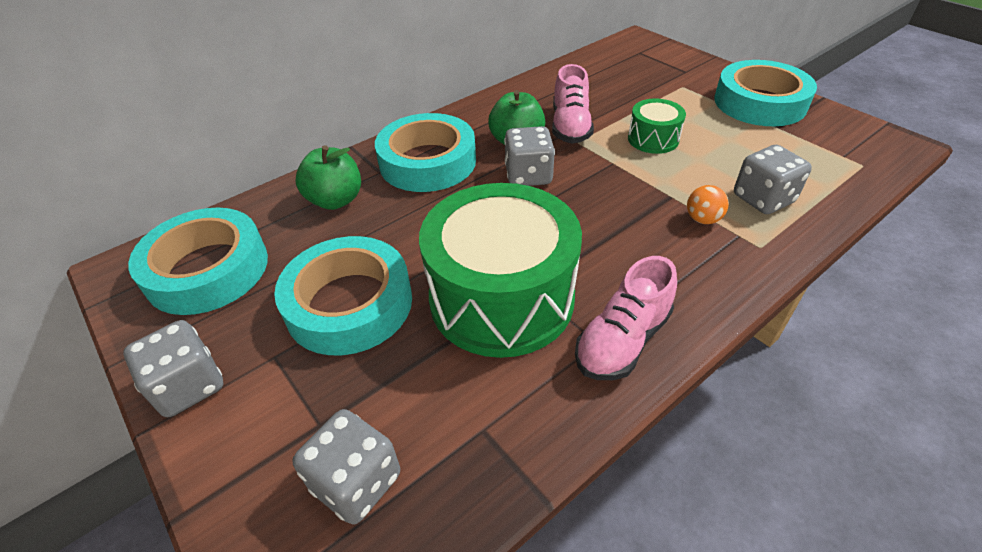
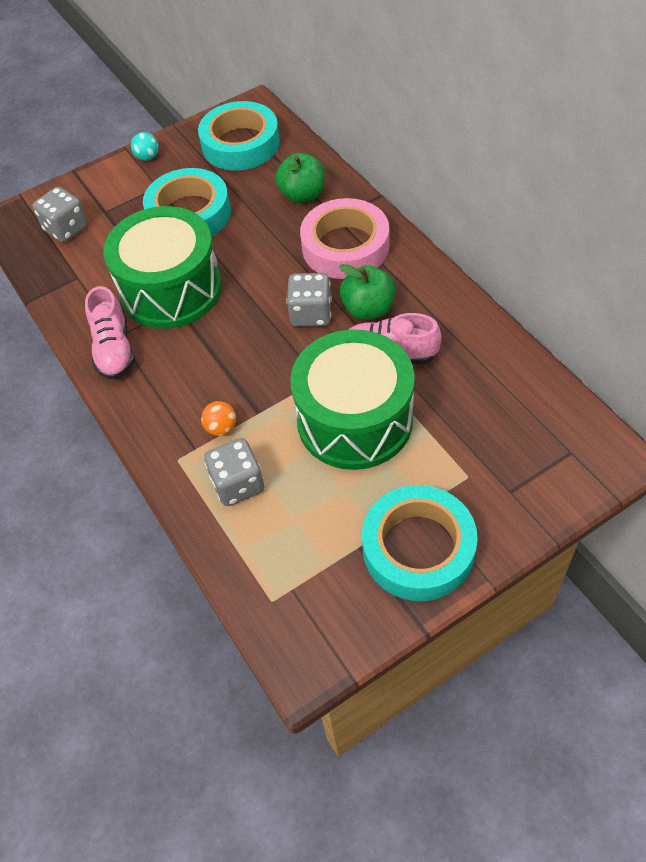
camera: 100 degrees right, 10 degrees up
(189, 386) = (147, 157): grey dice -> turquoise ball
(427, 162) = (345, 246): turquoise tape -> pink tape
(622, 341) = (114, 349): pink shoe -> pink shoe turned 150 degrees counterclockwise
(653, 139) = (354, 420): green drum -> green drum, size x2.15

